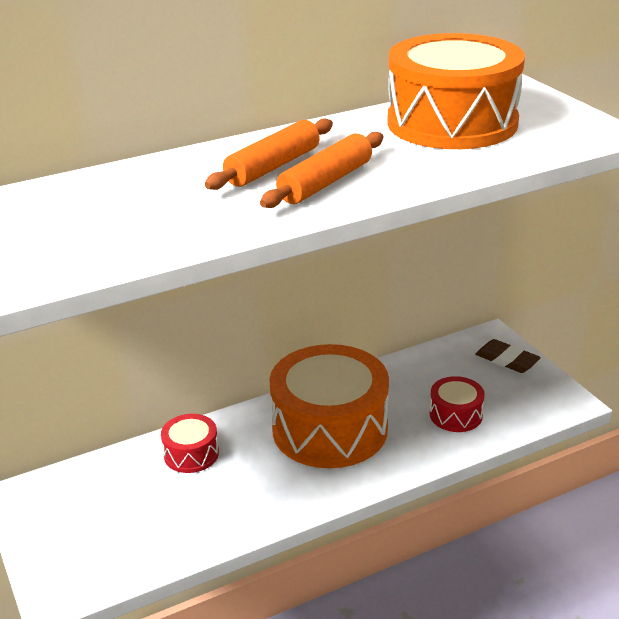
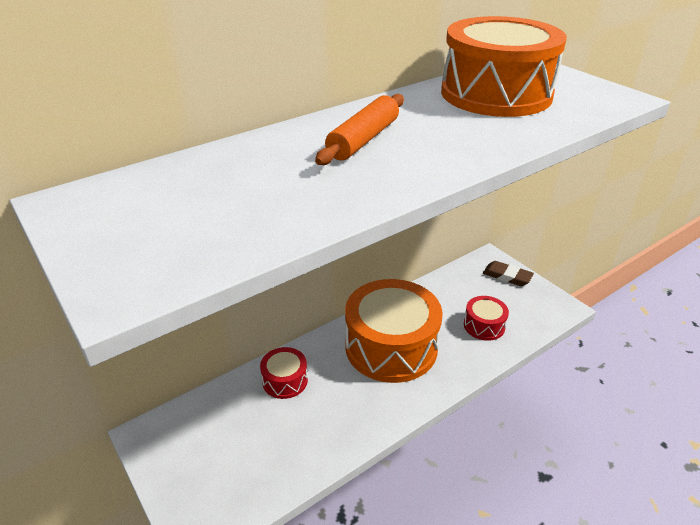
camera: 10 degrees left, 5 degrees up
(326, 183) = (418, 152): orange rolling pin -> none

